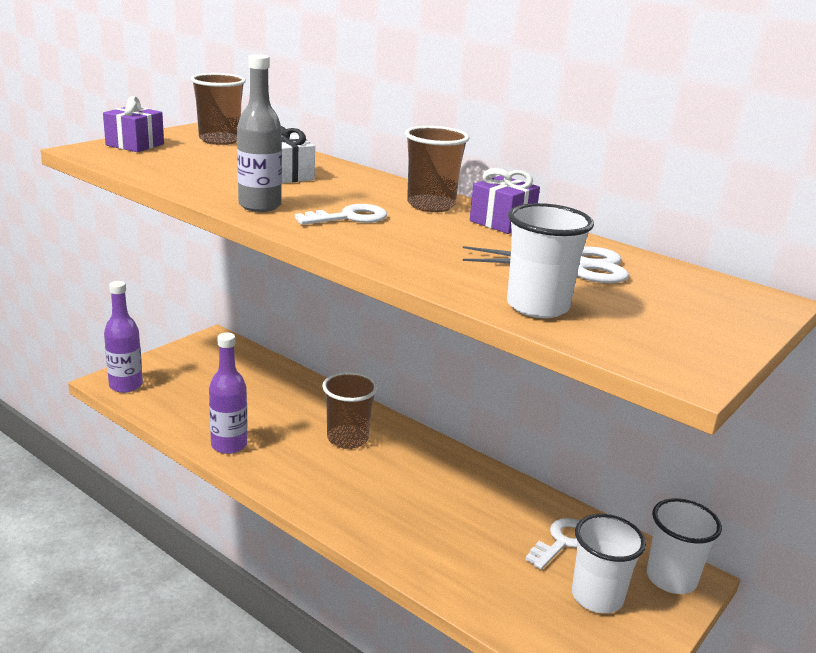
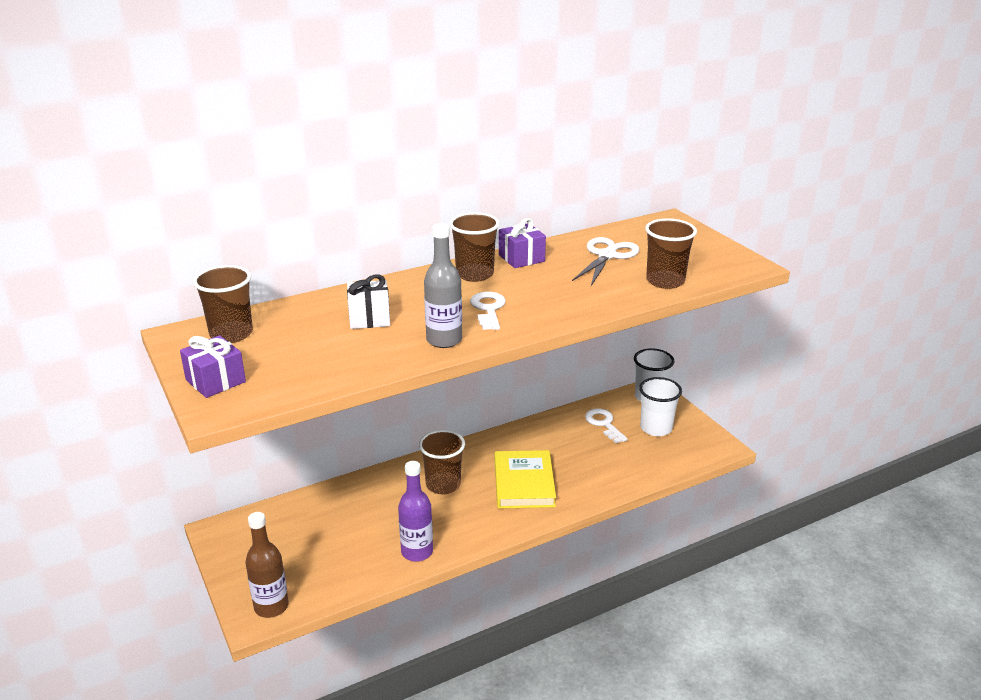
camera: 65 degrees left, 5 degrees up
(126, 385) = (271, 606): purple bottle -> brown bottle
(385, 494) = (524, 483): none -> yellow book
(537, 306) = (665, 281): white cup -> brown cup

